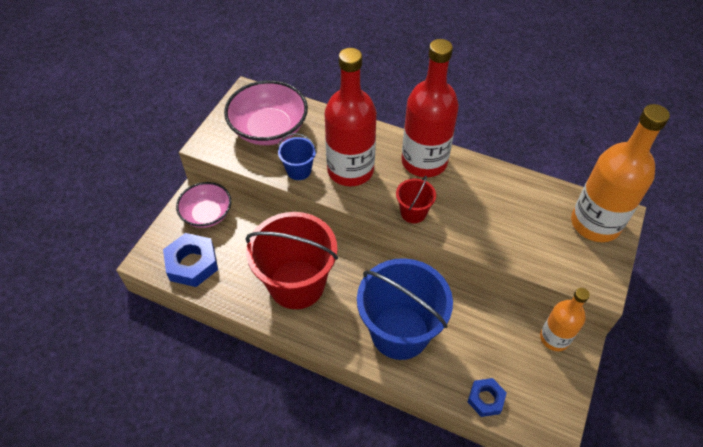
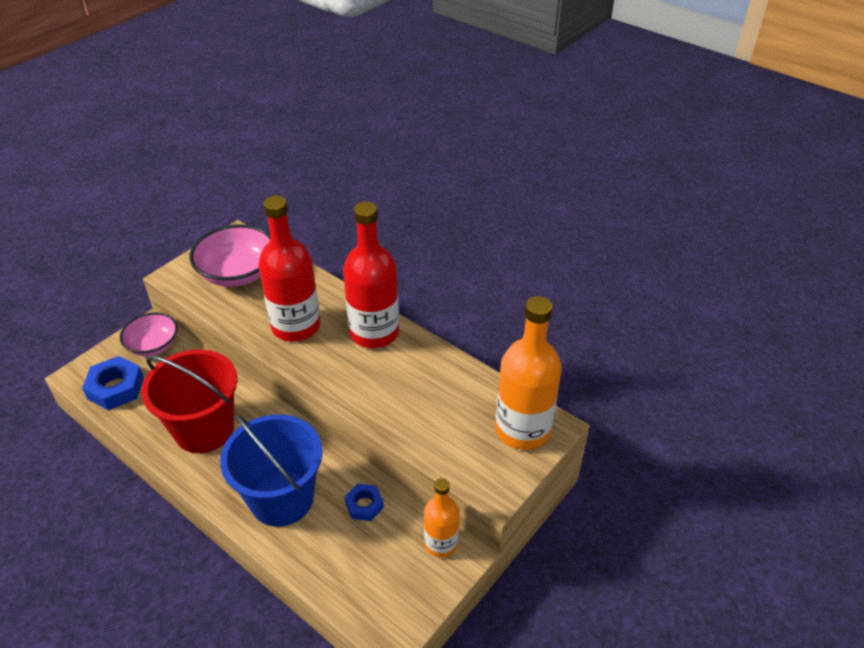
camera: 15 degrees right, 10 degrees down
(299, 170) = (245, 317): blue bucket -> none
(413, 212) = (336, 379): red bucket -> none
(485, 399) = (336, 586): blue nut -> blue nut (364, 505)

